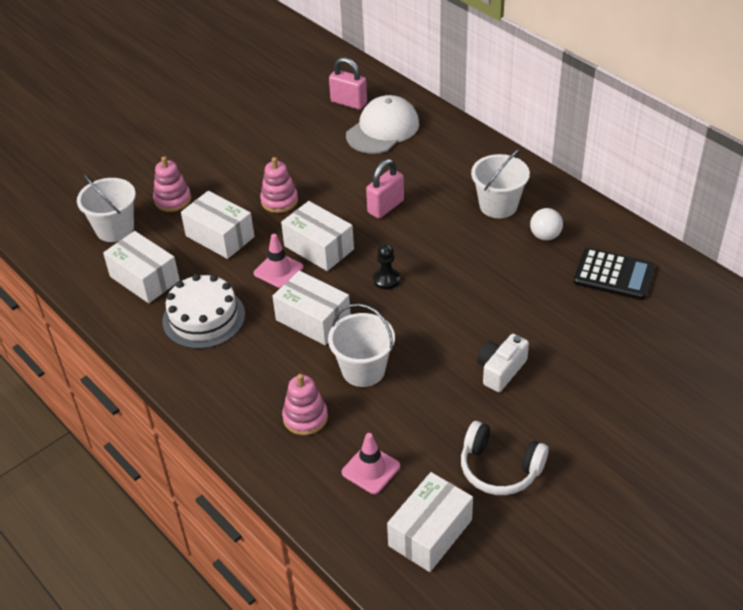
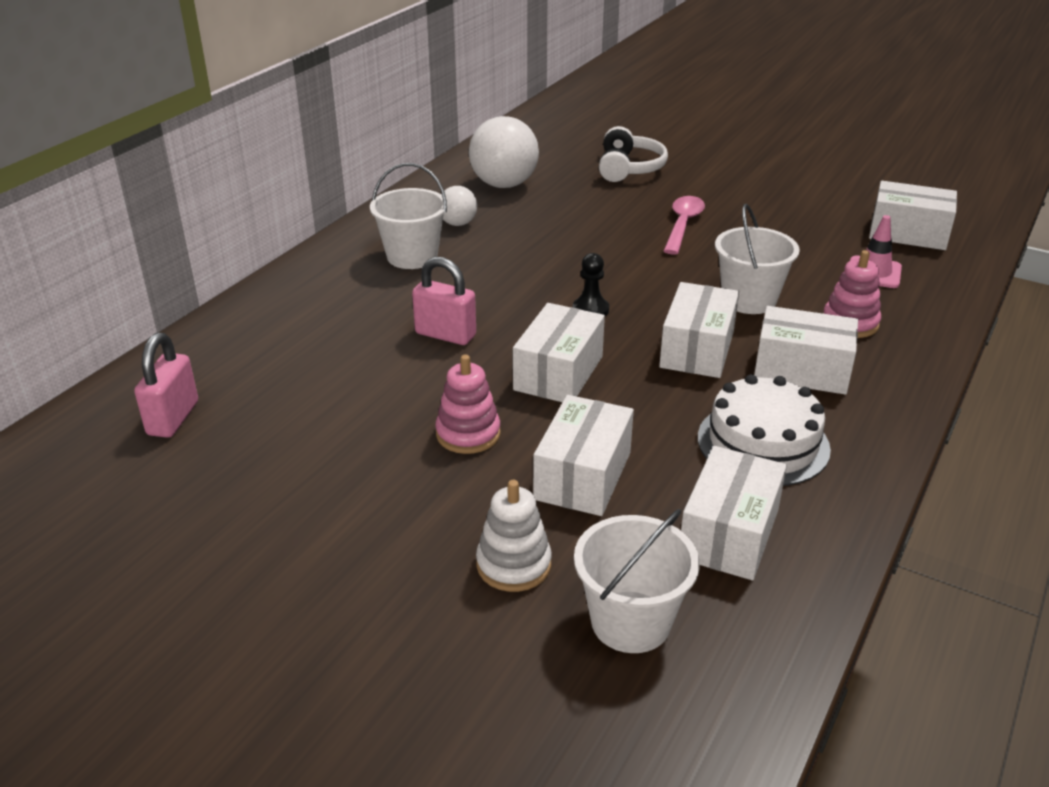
camera: 110 degrees left, 10 degrees down
(173, 200) = (513, 565): pink stacking toy -> white stacking toy
(263, 365) = (801, 370): none -> white box
(278, 270) = (625, 398): pink traffic cone -> none
(383, 129) = (253, 369): white cap -> none
(499, 468) = (804, 212): white headphones -> white headphones (629, 168)
(500, 370) = (683, 225): white camera -> pink spoon
(614, 275) = (504, 184): black calculator -> white ball

